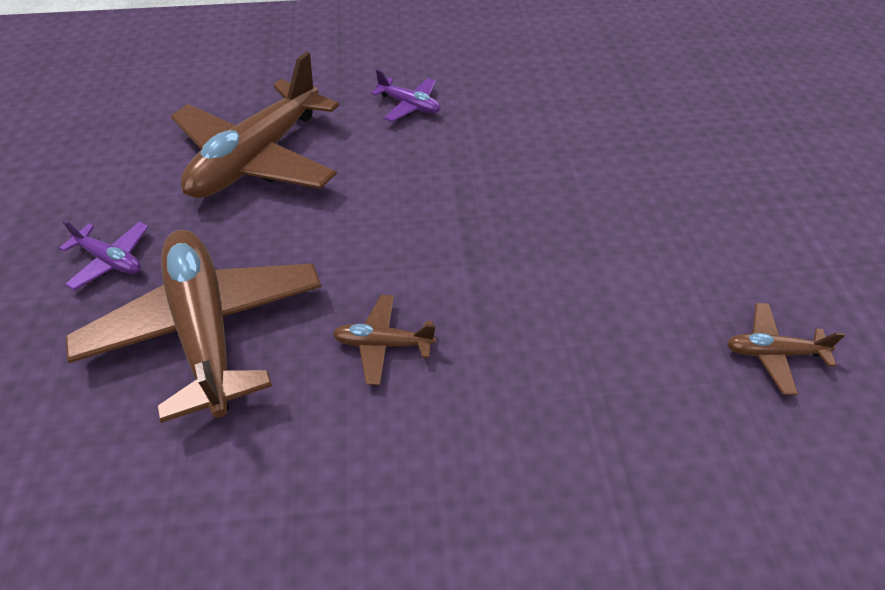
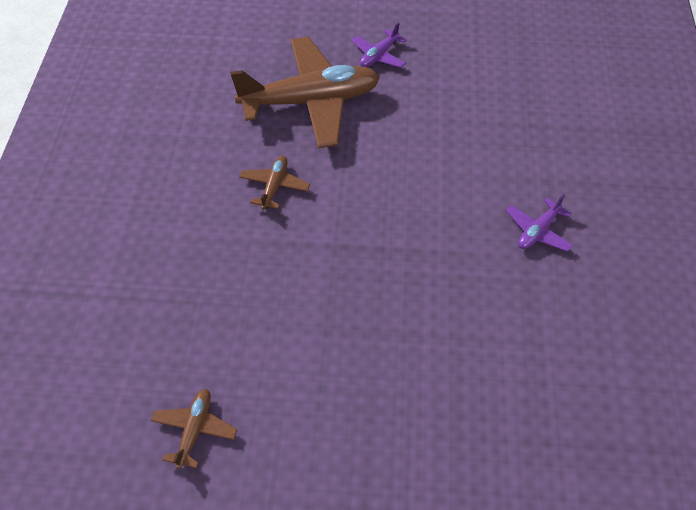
camera: 100 degrees right, 5 degrees up
(257, 158) = (473, 125): brown plane -> none

